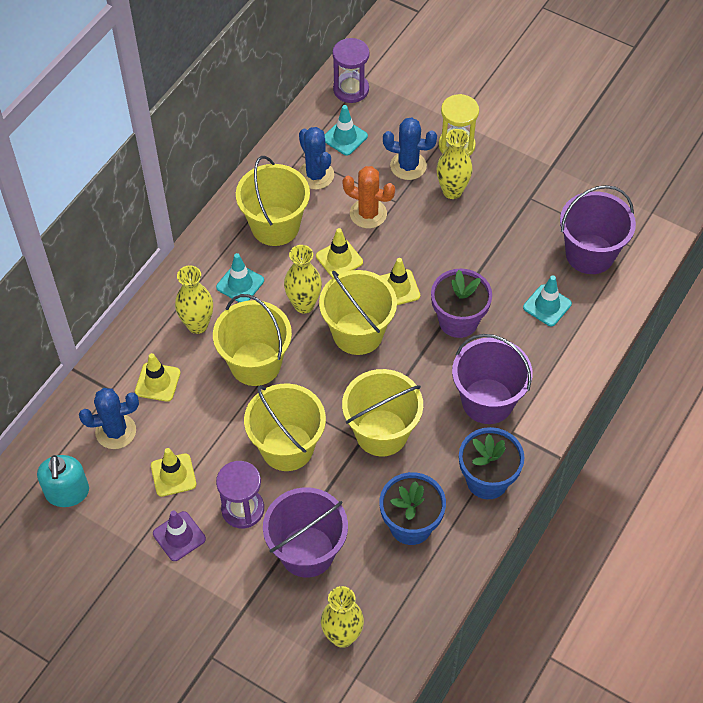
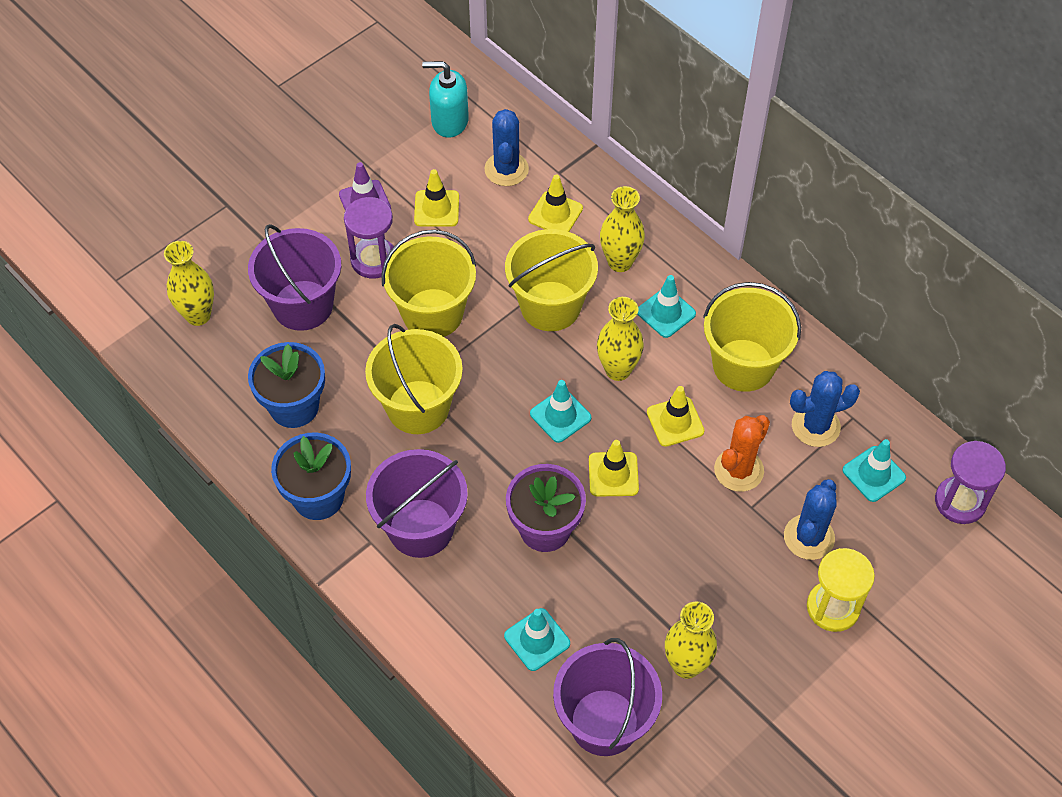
camera: 105 degrees right, 0 degrees up
(358, 333) = (560, 416): yellow bucket -> turquoise traffic cone
(452, 191) = (753, 579): yellow vase -> yellow vase (686, 665)

